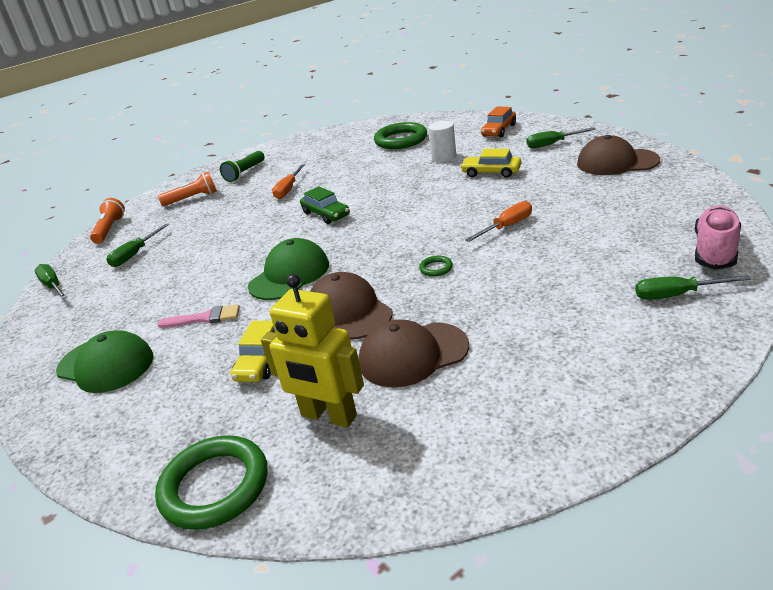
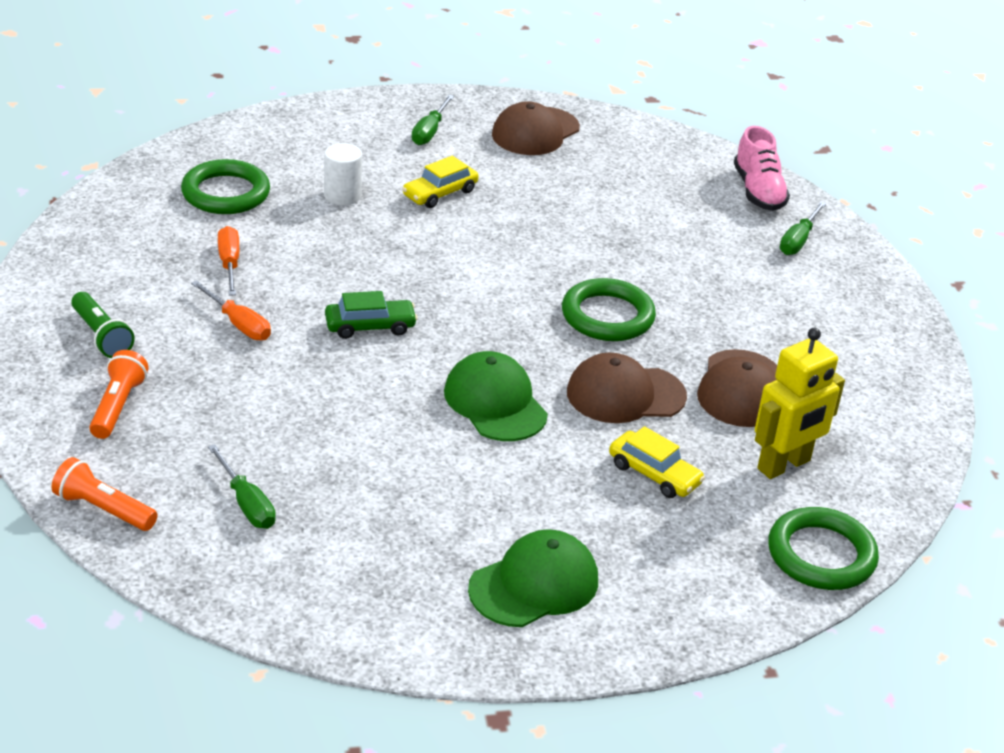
camera: 70 degrees left, 5 degrees up
(53, 286) = (240, 600): green screwdriver -> none
(205, 318) = (518, 488): pink brush -> none
(436, 268) = (607, 316): green ring -> green ring, size x2.34
(499, 130) = (328, 134): orange car -> none
(507, 226) = (579, 246): orange screwdriver -> orange screwdriver (229, 264)
(715, 251) = (758, 191): pink shoe -> pink shoe turned 150 degrees counterclockwise

